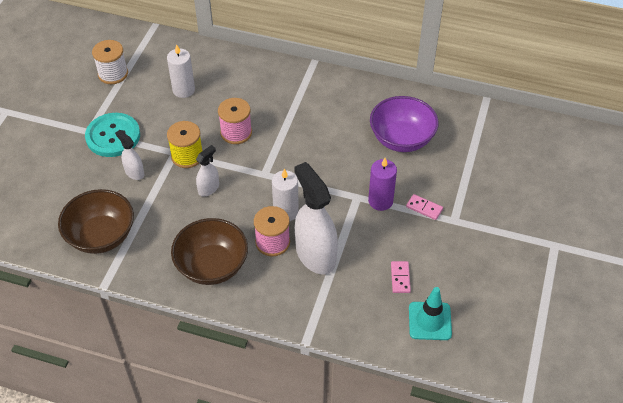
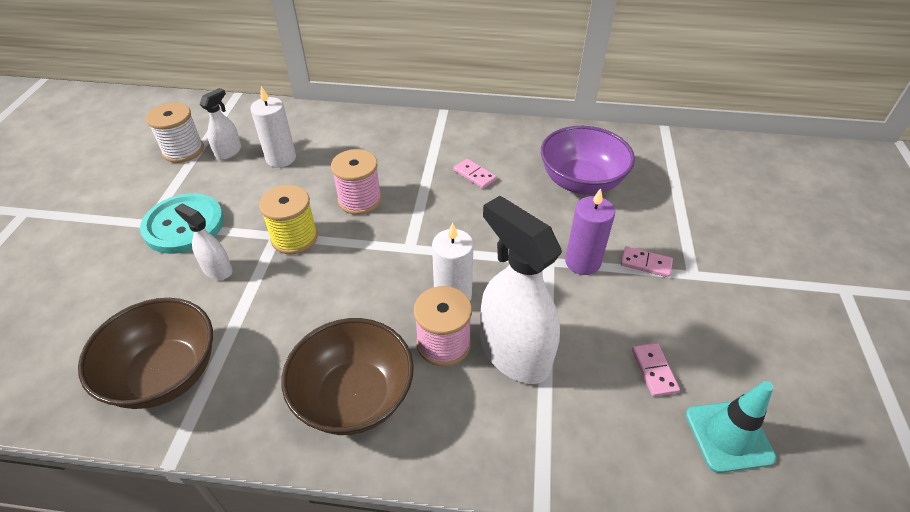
camera: 10 degrees left, 5 degrees down
(209, 188) = (332, 277): white spray bottle -> white spray bottle (228, 152)
(324, 123) = (474, 175): none -> pink domino

